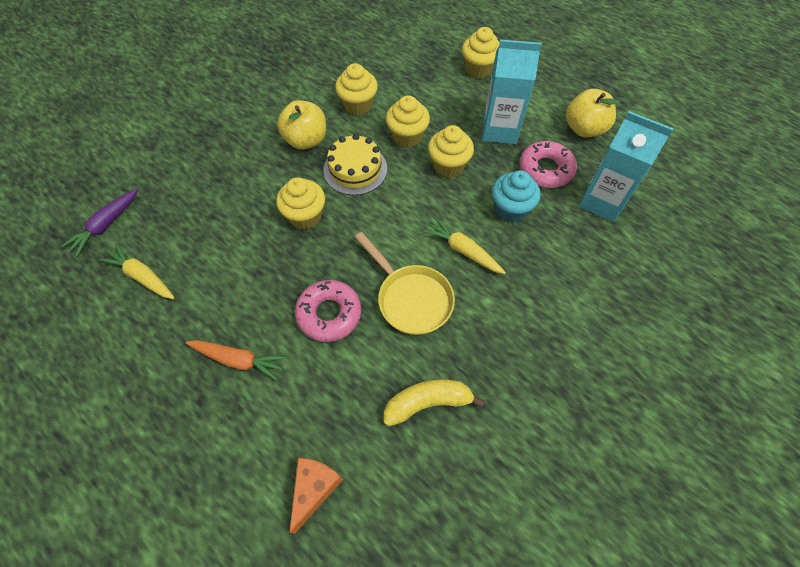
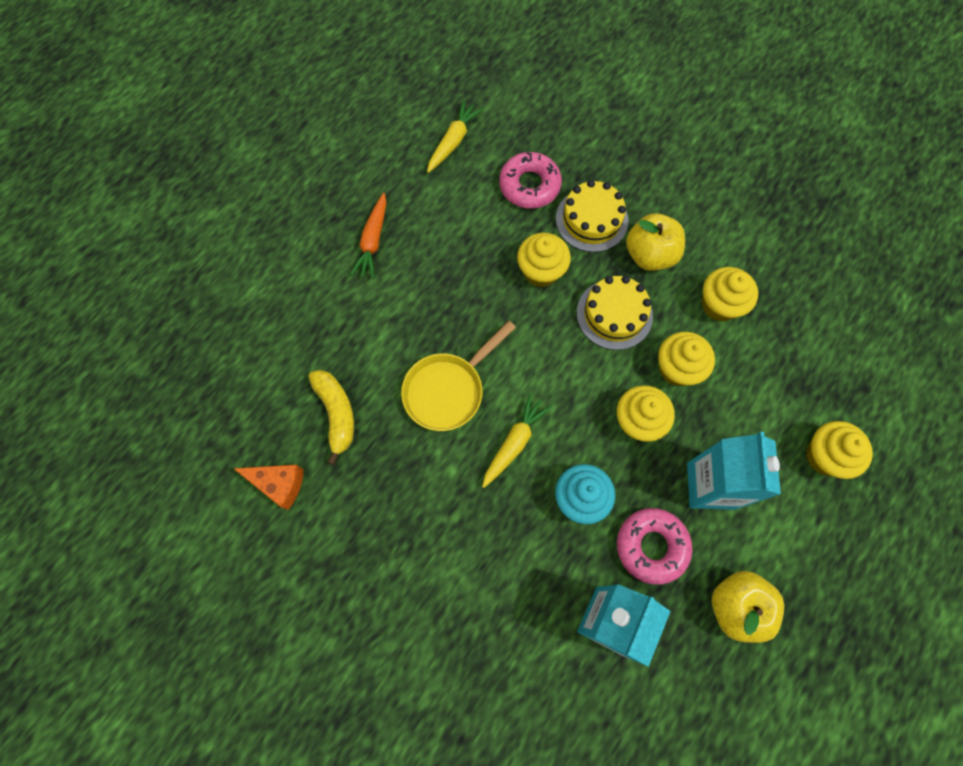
camera: 85 degrees right, 10 degrees up
(106, 225) = (507, 95): purple carrot -> none
(263, 174) = (591, 220): none -> yellow cake
(314, 489) = (259, 324): orange cheese -> orange cheese (279, 484)
(329, 314) = (425, 312): pink donut -> pink donut (529, 185)

